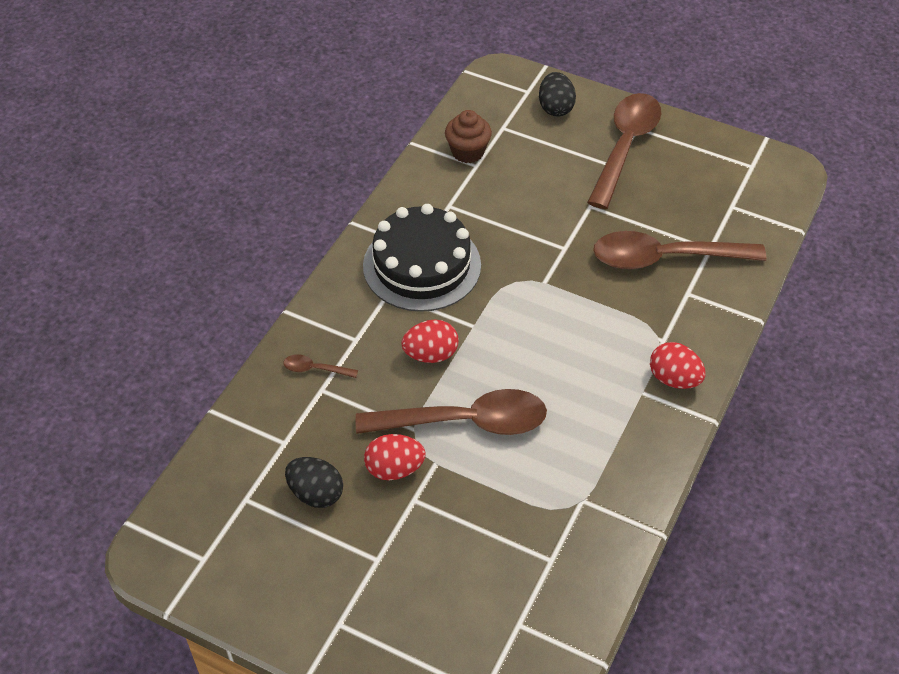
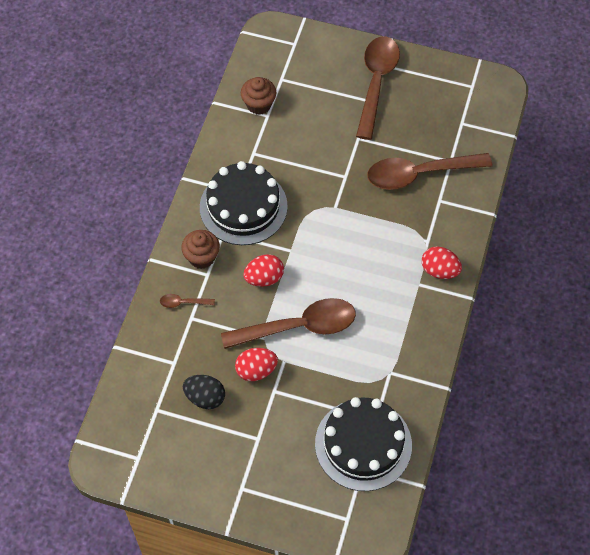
camera: 10 degrees left, 10 degrees up
(353, 318) = (202, 257): none -> brown cupcake
(526, 591) = (363, 444): none -> black cake
(555, 108) = (318, 56): black egg -> none

